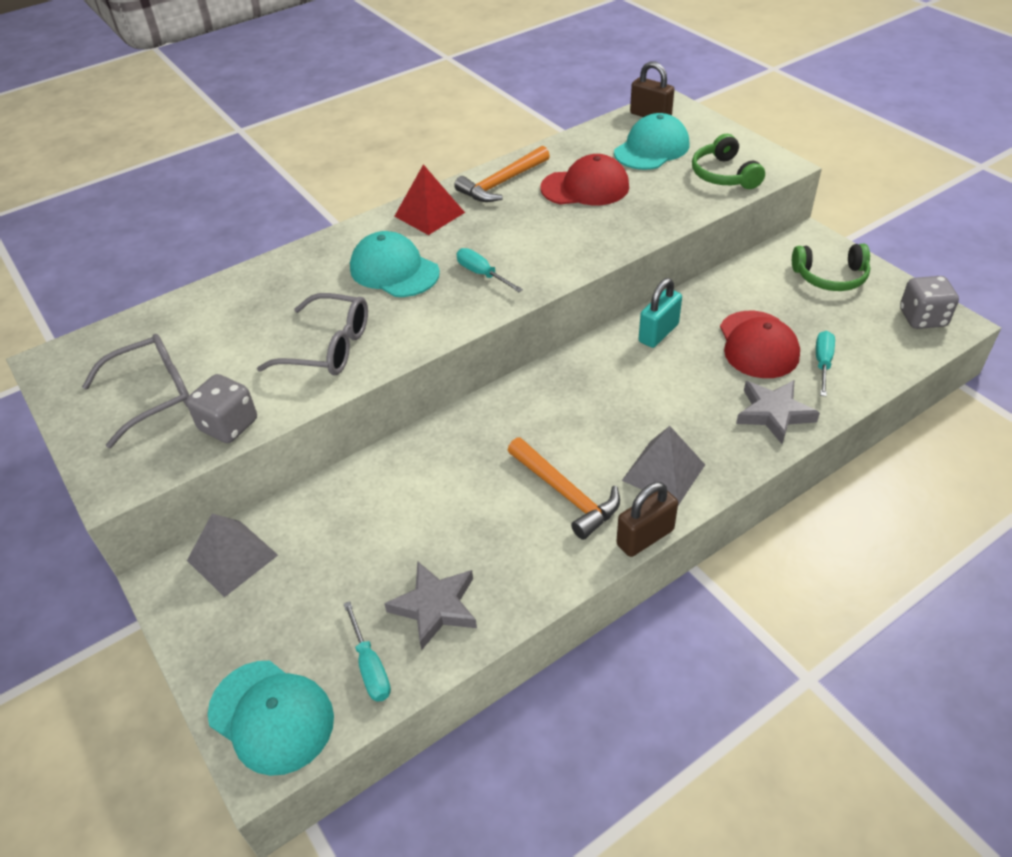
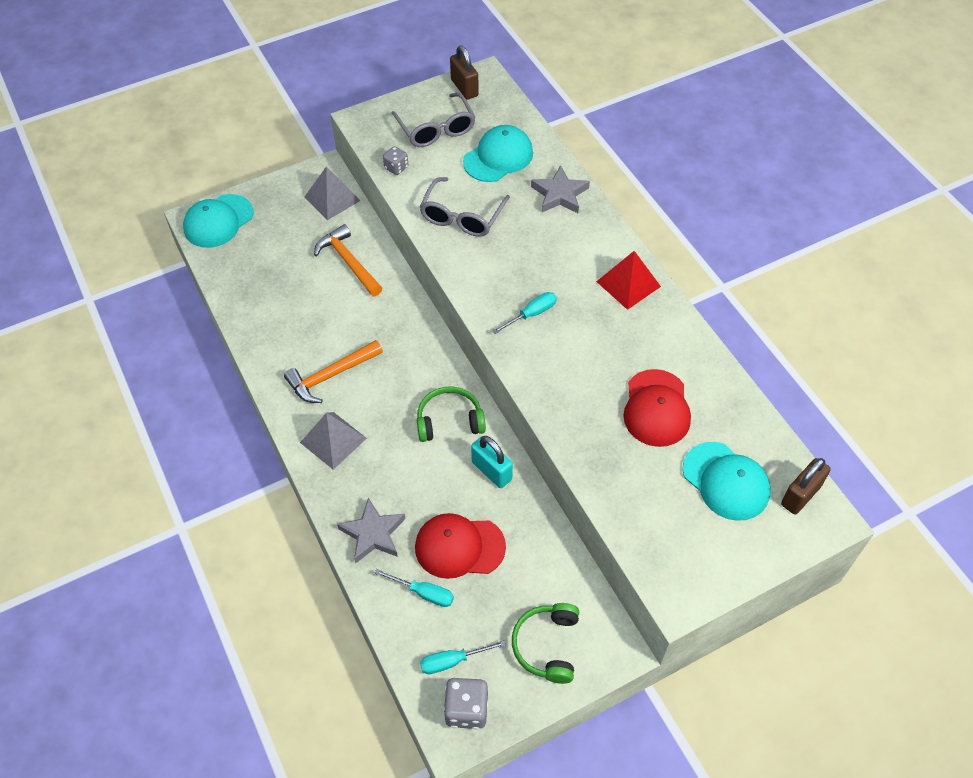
camera: 95 degrees right, 10 degrees up
(229, 425) = (396, 168): grey dice -> grey dice, size x0.61
(370, 666) = (233, 263): turquoise screwdriver -> turquoise screwdriver (452, 661)
(394, 270) = (549, 257): turquoise cap -> turquoise cap (498, 157)
(435, 607) = (262, 296): grey star -> grey star (559, 194)
(502, 183) = (673, 342): orange hammer -> orange hammer (348, 262)
(645, 537) = (278, 416): brown padlock -> brown padlock (464, 88)
(723, 175) = (664, 537): green headphones -> green headphones (449, 420)

